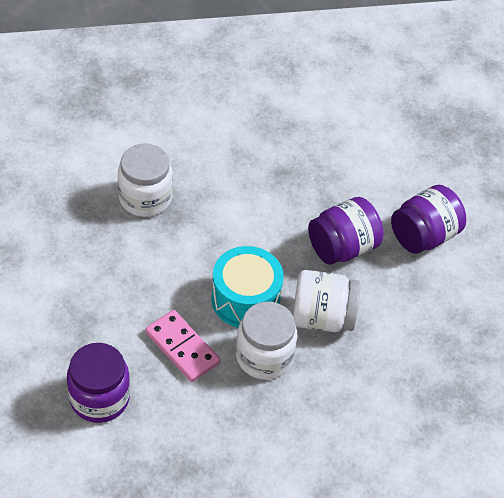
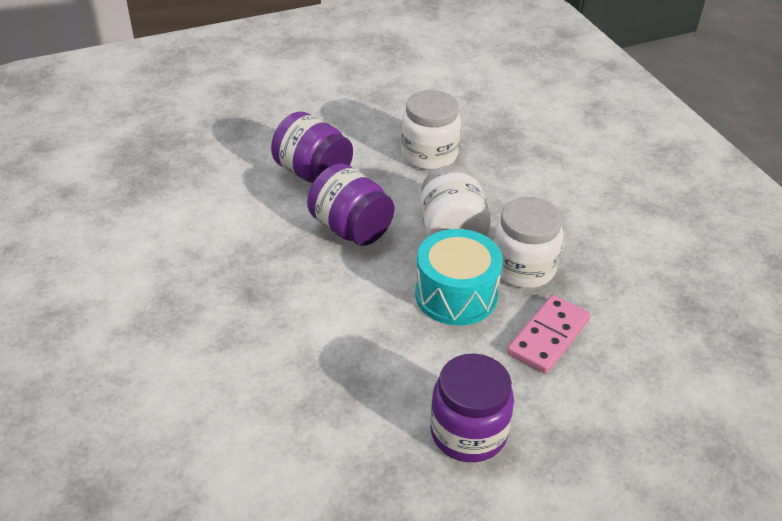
camera: 100 degrees left, 10 degrees down
(99, 398) = (656, 397): purple jar -> purple jar (468, 432)
(145, 198) = (334, 423): white jar -> white jar (429, 155)

